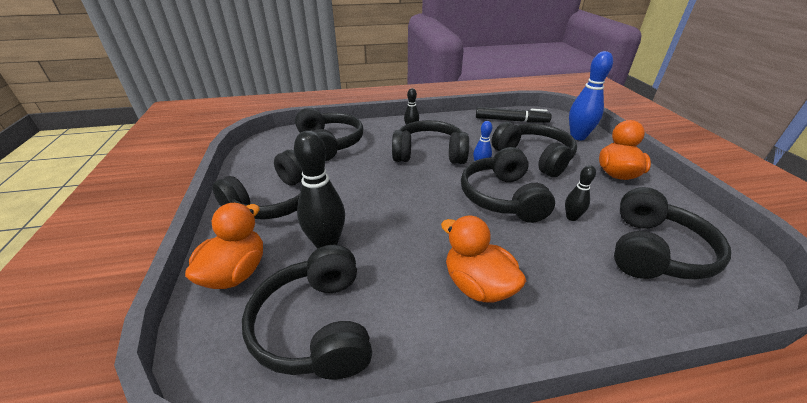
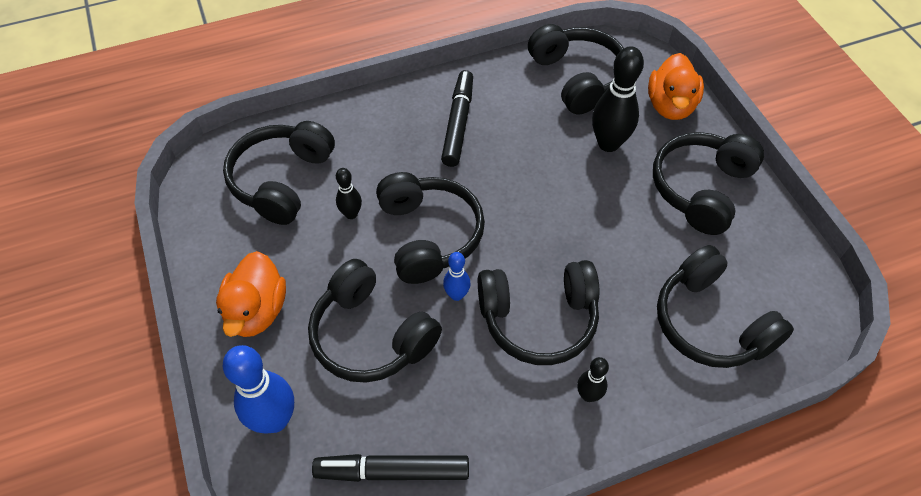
camera: 170 degrees right, 20 degrees up
(477, 285) = (458, 123): orange duck -> black marker

